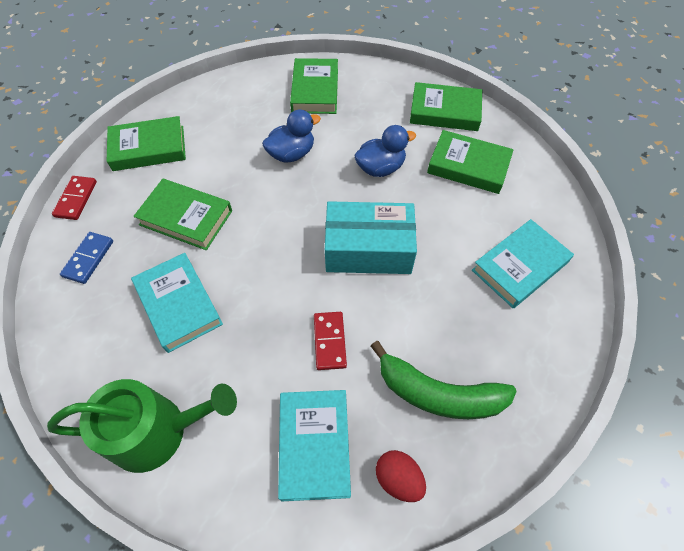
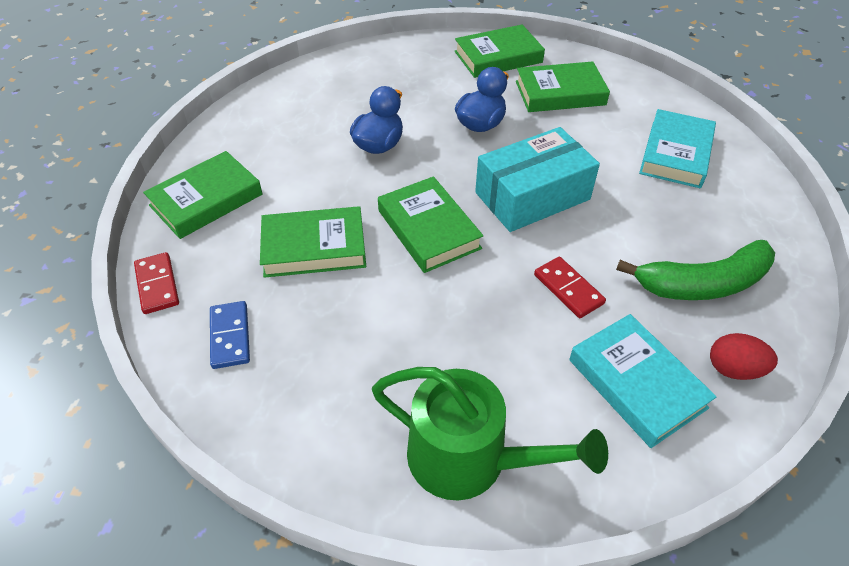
camera: 30 degrees left, 10 degrees down
(157, 431) = (469, 458): green watering can -> green watering can turned 60 degrees clockwise
(179, 304) = (382, 331): turquoise book -> none
(315, 91) = (352, 82): green book -> green book (428, 229)

